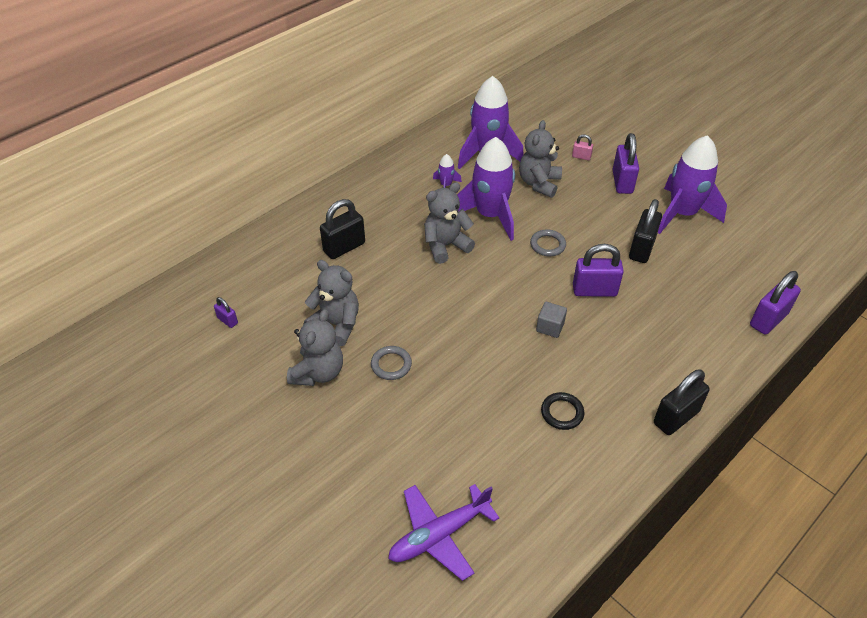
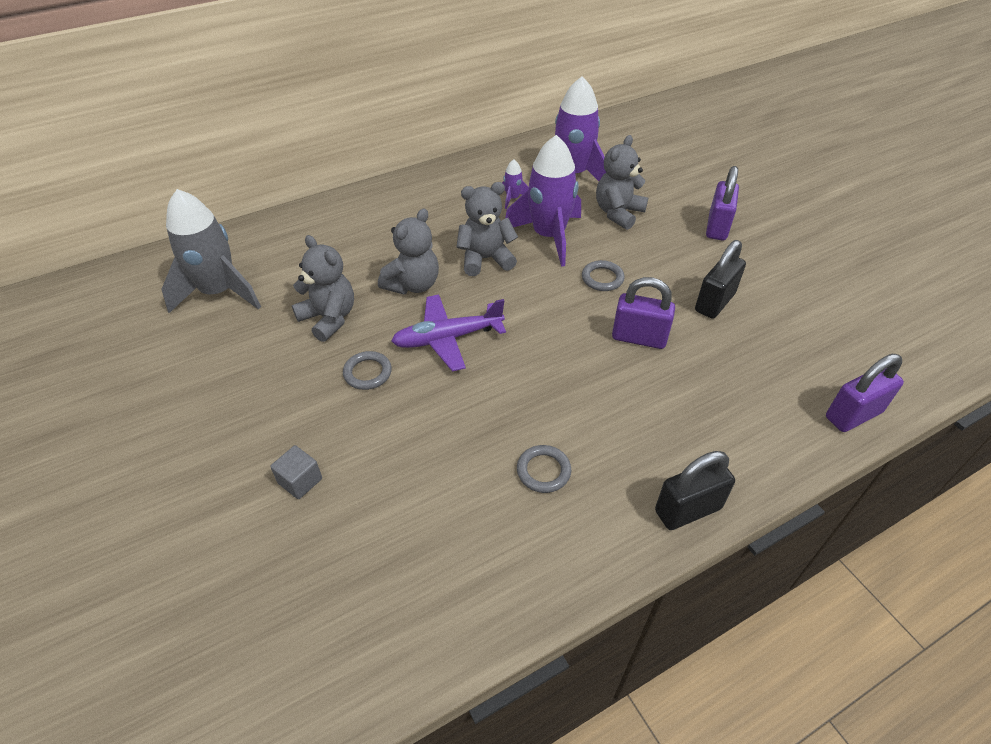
camera: 15 degrees right, 0 degrees up
(227, 320) = (219, 292): purple padlock -> grey rocket
(318, 372) = (285, 364): grey teddy bear -> grey teddy bear (413, 285)
(344, 247) = (375, 241): black padlock -> none
(439, 535) = (331, 584): purple plane -> purple plane (447, 338)
(550, 327) = (569, 368): grey cube -> grey cube (300, 481)
(562, 413) = (543, 471): black ring -> grey ring
(581, 157) = (678, 194): pink padlock -> none
(682, 214) = (779, 273): purple rocket -> none

